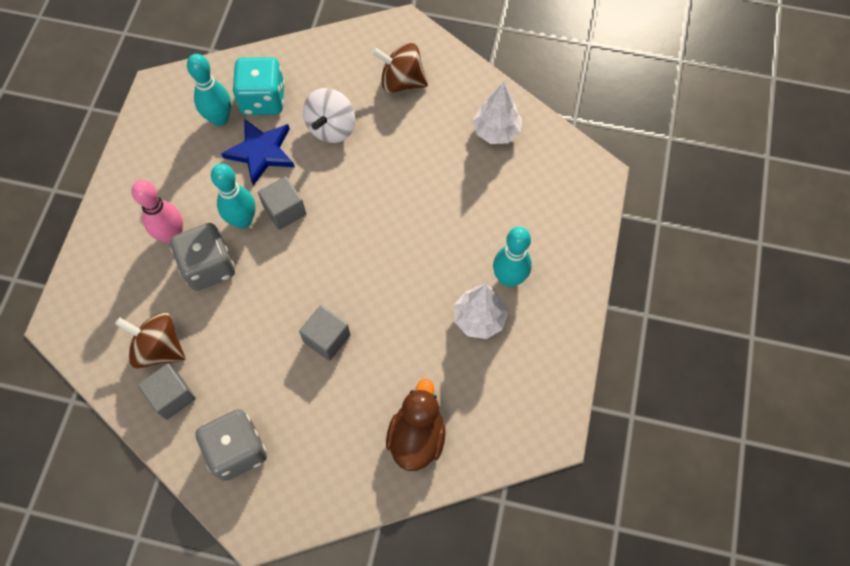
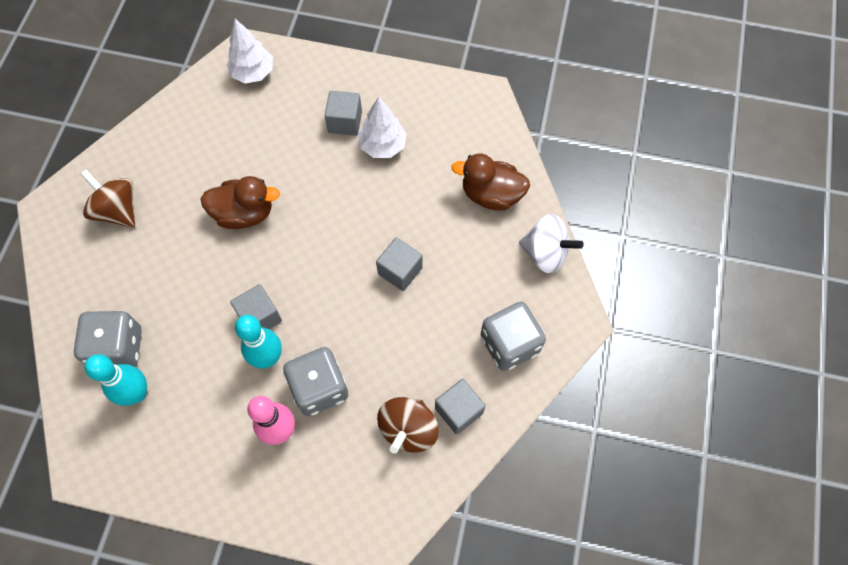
camera: 90 degrees left, 0 degrees up
(261, 152) = (186, 345): blue star -> none
(263, 99) = (118, 348): turquoise dice -> grey dice
(331, 128) = (165, 276): white spinning top -> white spinning top (545, 253)
(396, 189) = (244, 213): none -> brown duck
(401, 82) = (117, 210): brown spinning top -> brown spinning top turned 120 degrees clockwise
(496, 131) = (189, 127): white tree -> white tree (253, 73)
(509, 278) = (345, 122): turquoise bowling pin -> grey cube

